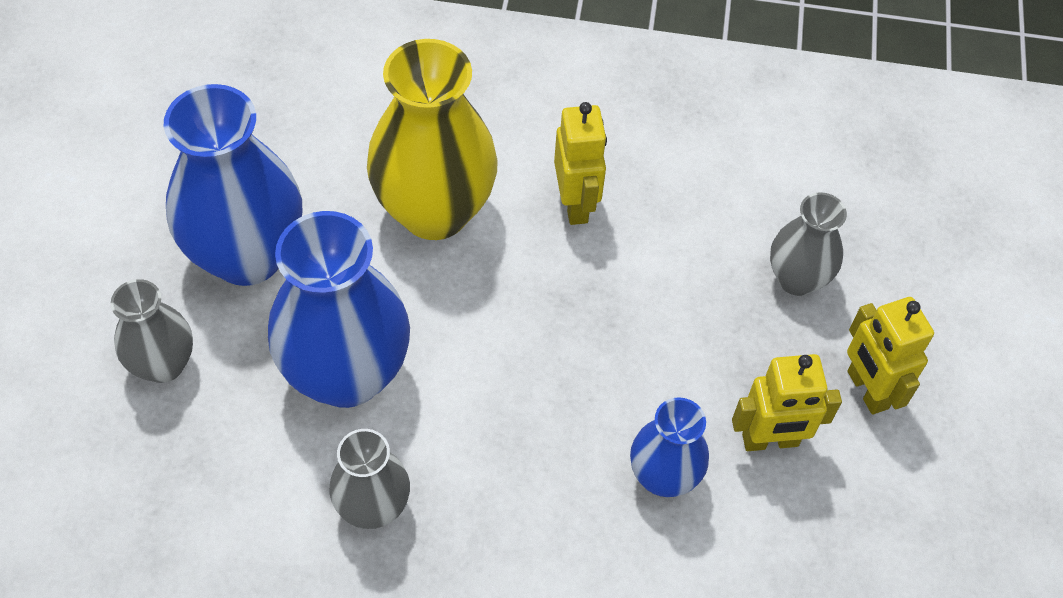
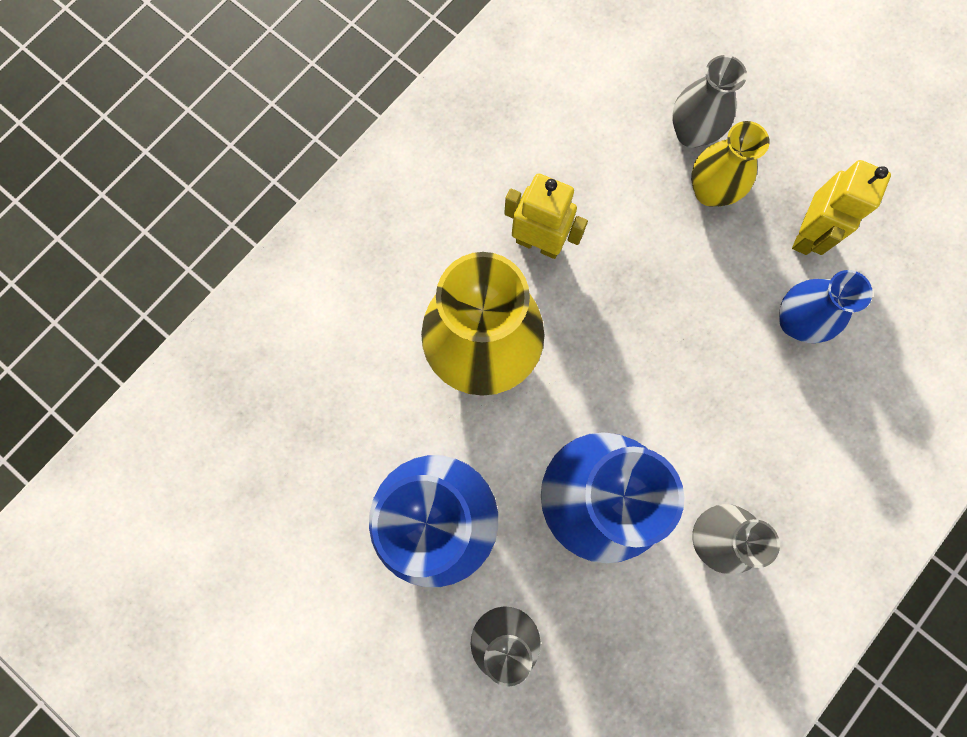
camera: 55 degrees left, 20 degrees up
(746, 326) = (710, 191): none -> yellow vase
(866, 390) = (803, 147): yellow robot -> none

